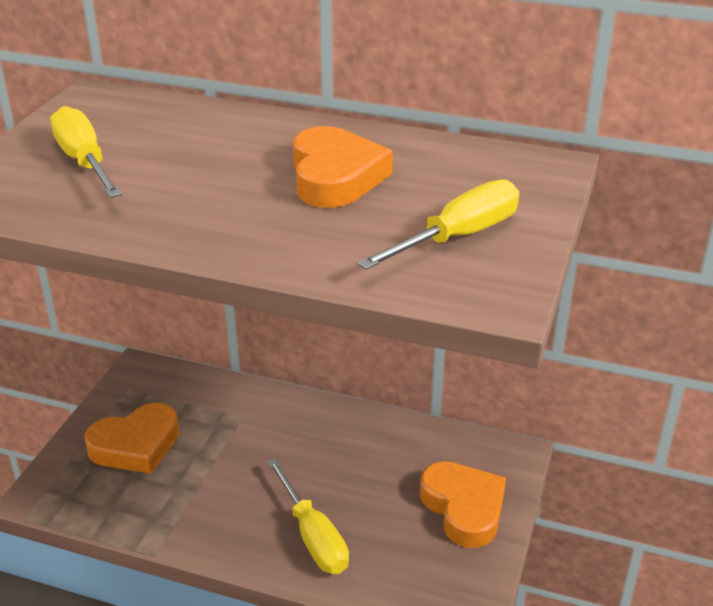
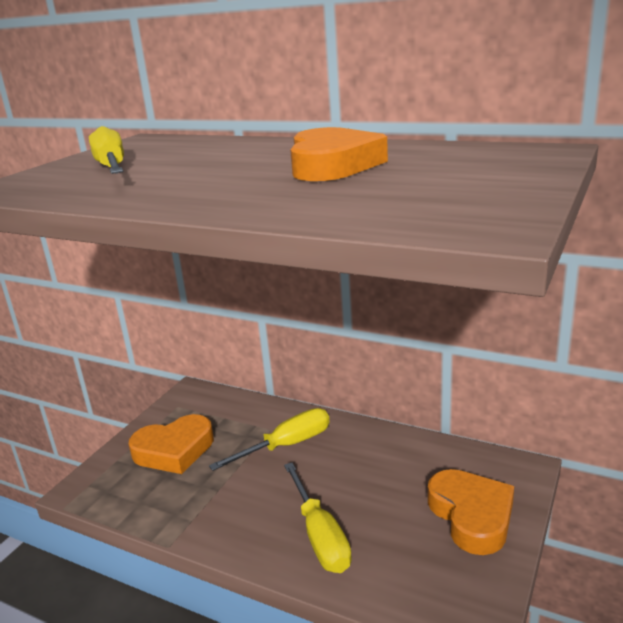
camera: 10 degrees right, 10 degrees down
(458, 237) = (449, 192): yellow screwdriver -> yellow screwdriver (287, 445)

